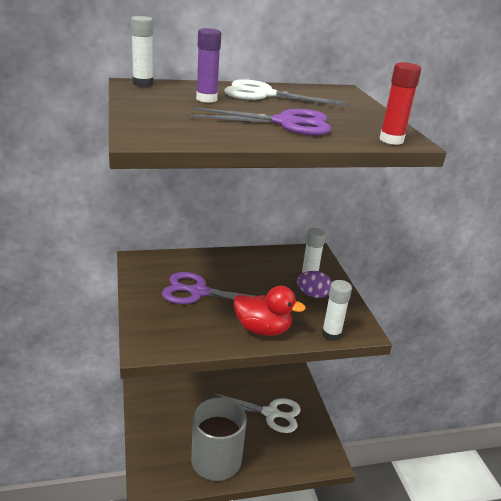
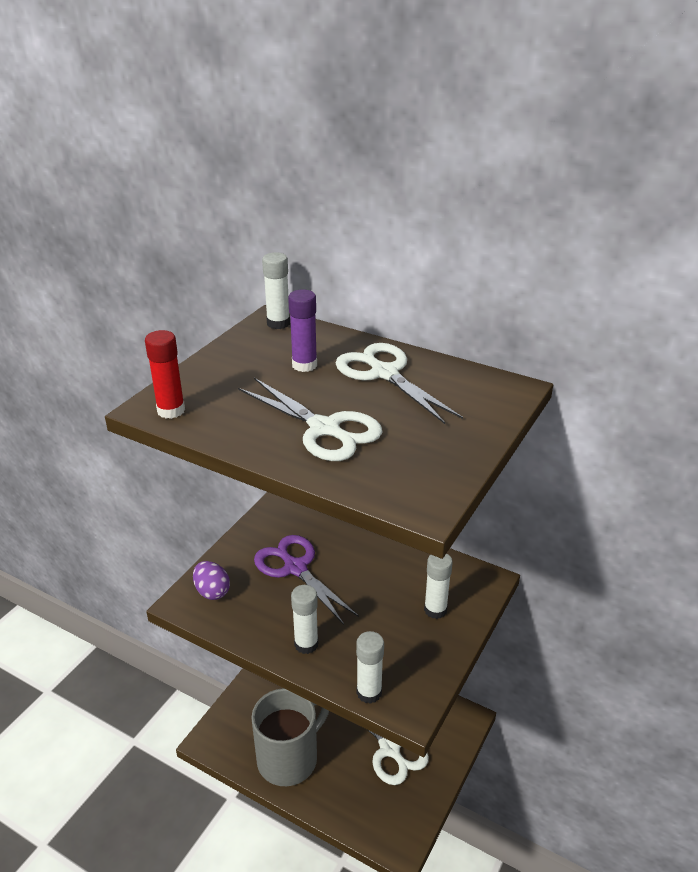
camera: 45 degrees right, 5 degrees up
(262, 329) = (306, 644): red duck -> white glue stick
(285, 123) = (324, 429): purple scissors -> white scissors
(312, 295) = (410, 634): purple egg -> purple egg (212, 591)
(391, 140) = (401, 498): red glue stick -> red glue stick (171, 410)

